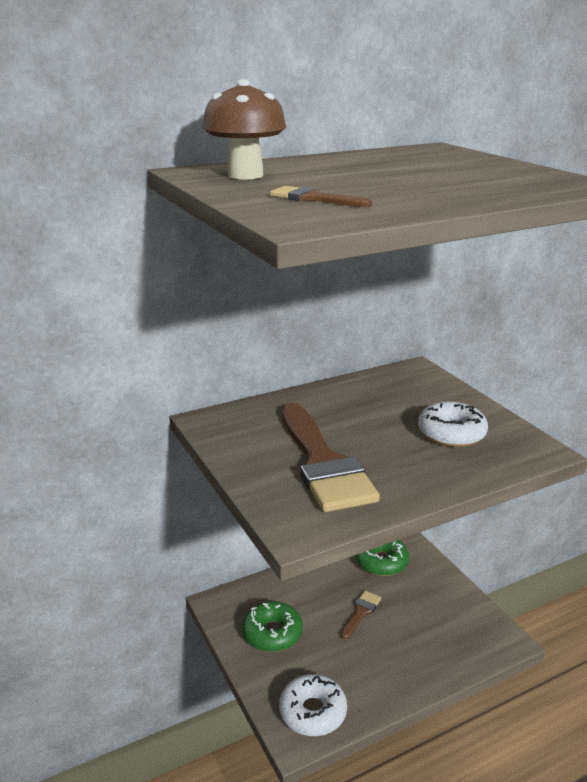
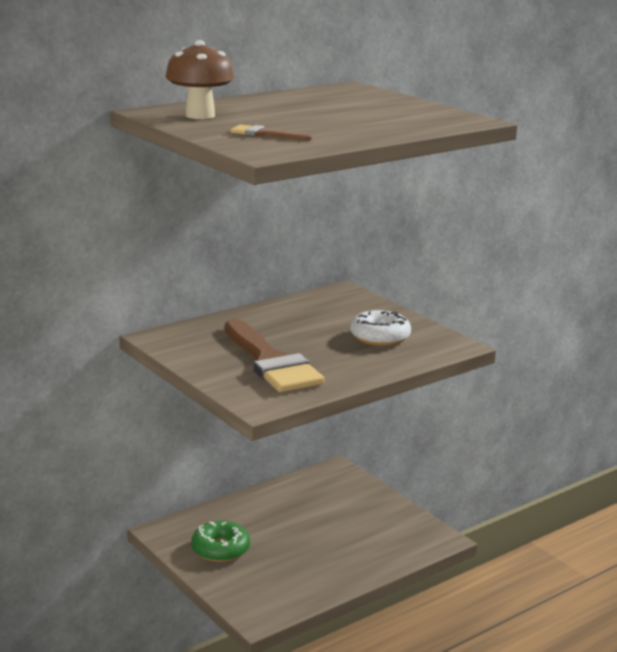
camera: 10 degrees left, 5 degrees down
(313, 712) = (269, 600): white donut -> none
(361, 612) = (303, 528): brown brush -> none
(381, 562) = (318, 489): green donut -> none

